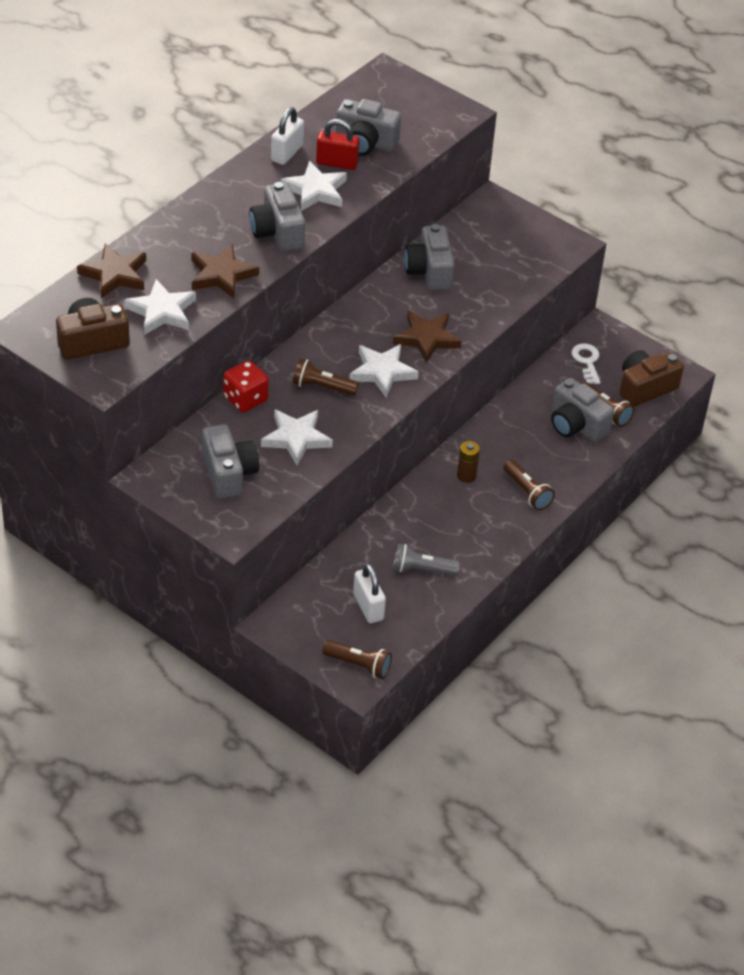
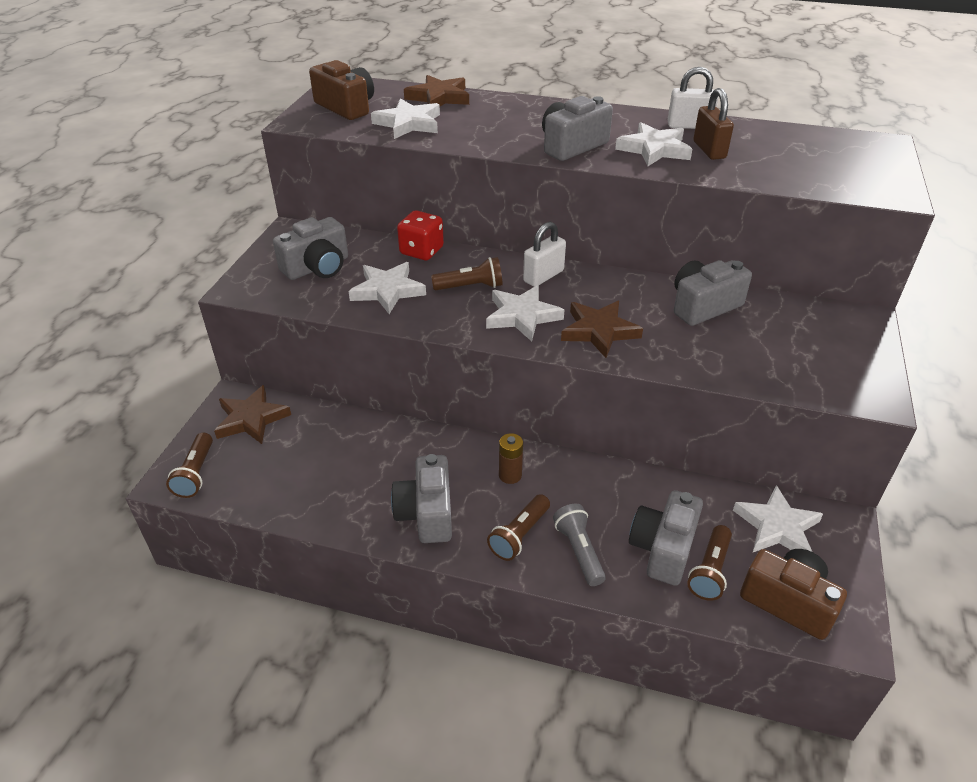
camera: 70 degrees right, 5 degrees down
(221, 275) = (483, 136): brown star -> brown star (251, 419)
(322, 387) = (470, 287): brown flashlight -> brown flashlight turned 90 degrees clockwise
(337, 163) = (709, 150): red padlock -> brown padlock
(365, 143) = (761, 156): grey camera -> grey camera (426, 513)
(368, 607) = (280, 457): white padlock -> white padlock (543, 276)
(422, 570) = (351, 481): grey flashlight -> grey flashlight (579, 551)
(587, 361) = (777, 526): white key -> white star

